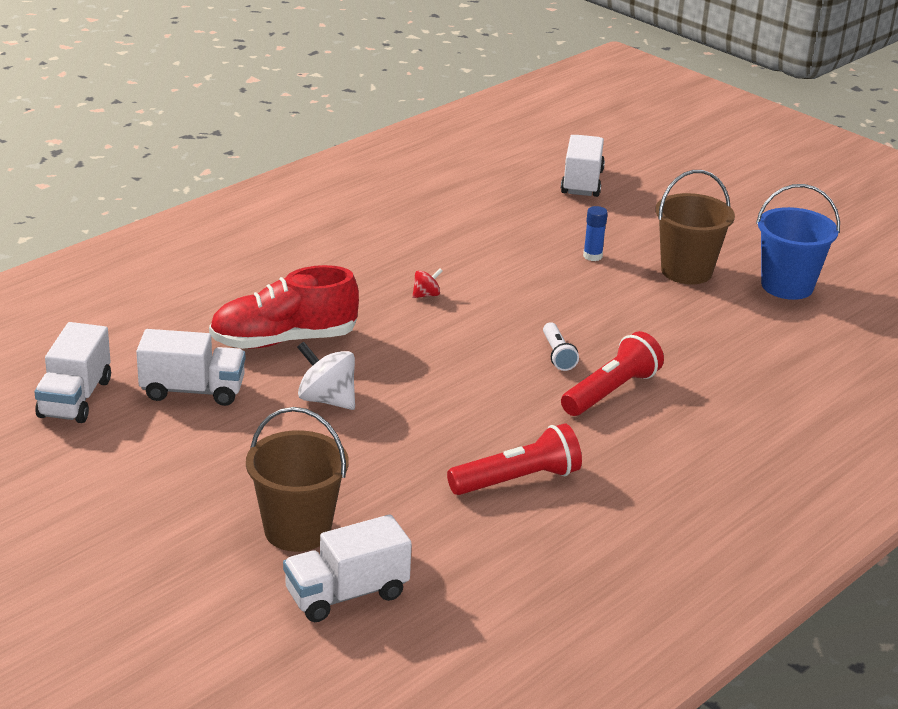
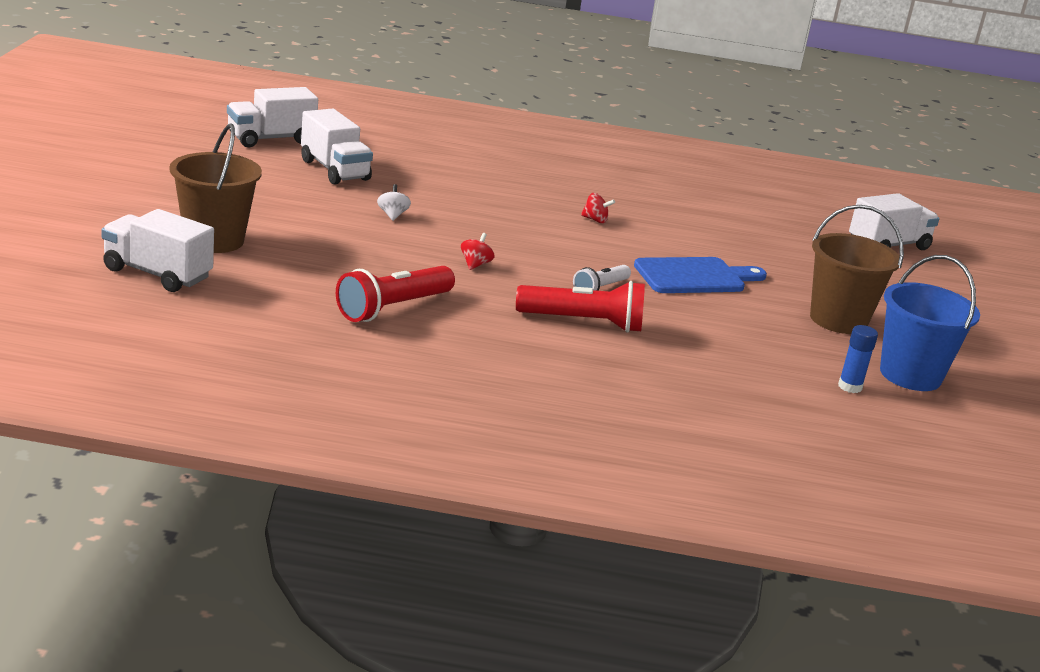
camera: 50 degrees right, 5 degrees down
(284, 340) = (445, 184): red shoe -> none
(327, 400) = (392, 215): white spinning top -> white spinning top, size x0.53
(465, 398) = (475, 264): none -> red spinning top
(517, 480) = (393, 308): red flashlight -> red flashlight turned 105 degrees clockwise
(569, 299) = (694, 277): none -> blue cutting board
(592, 256) = (779, 273): blue glue stick -> blue glue stick (850, 387)

